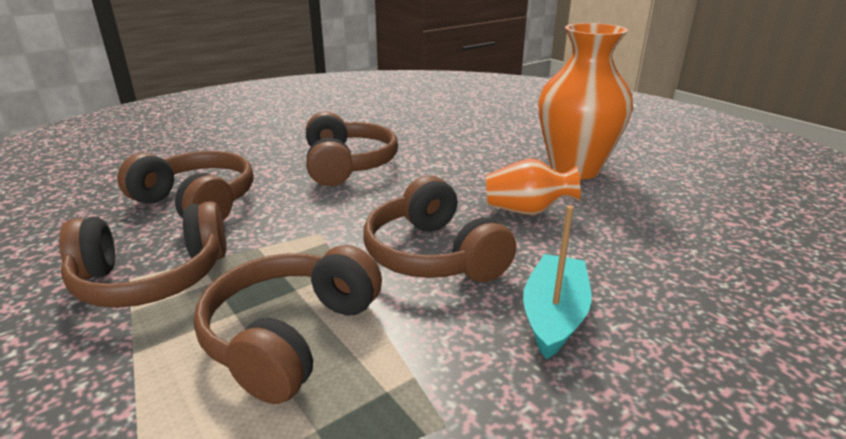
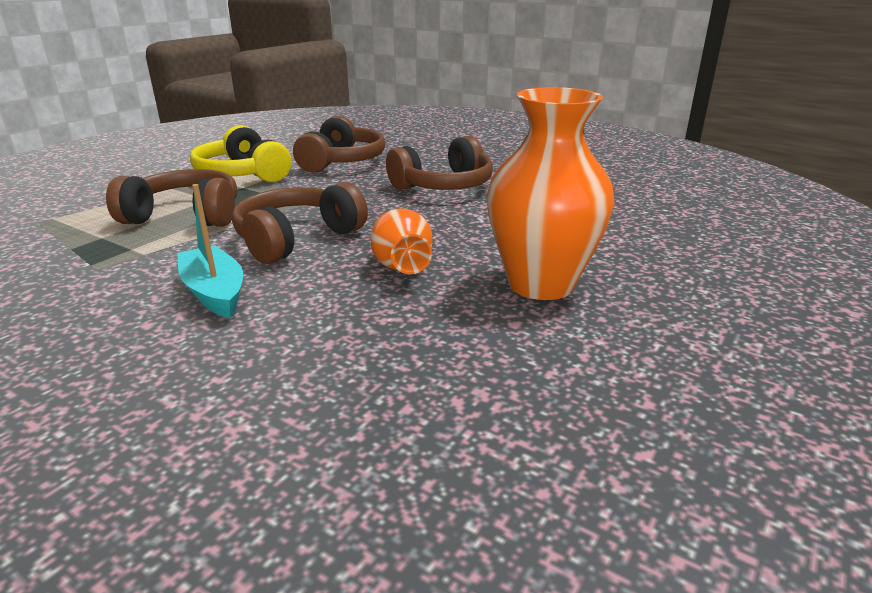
camera: 70 degrees right, 0 degrees up
(152, 278) = (243, 174): brown headphones -> yellow headphones
(554, 315) = (215, 293): turquoise boat -> turquoise boat turned 120 degrees counterclockwise

